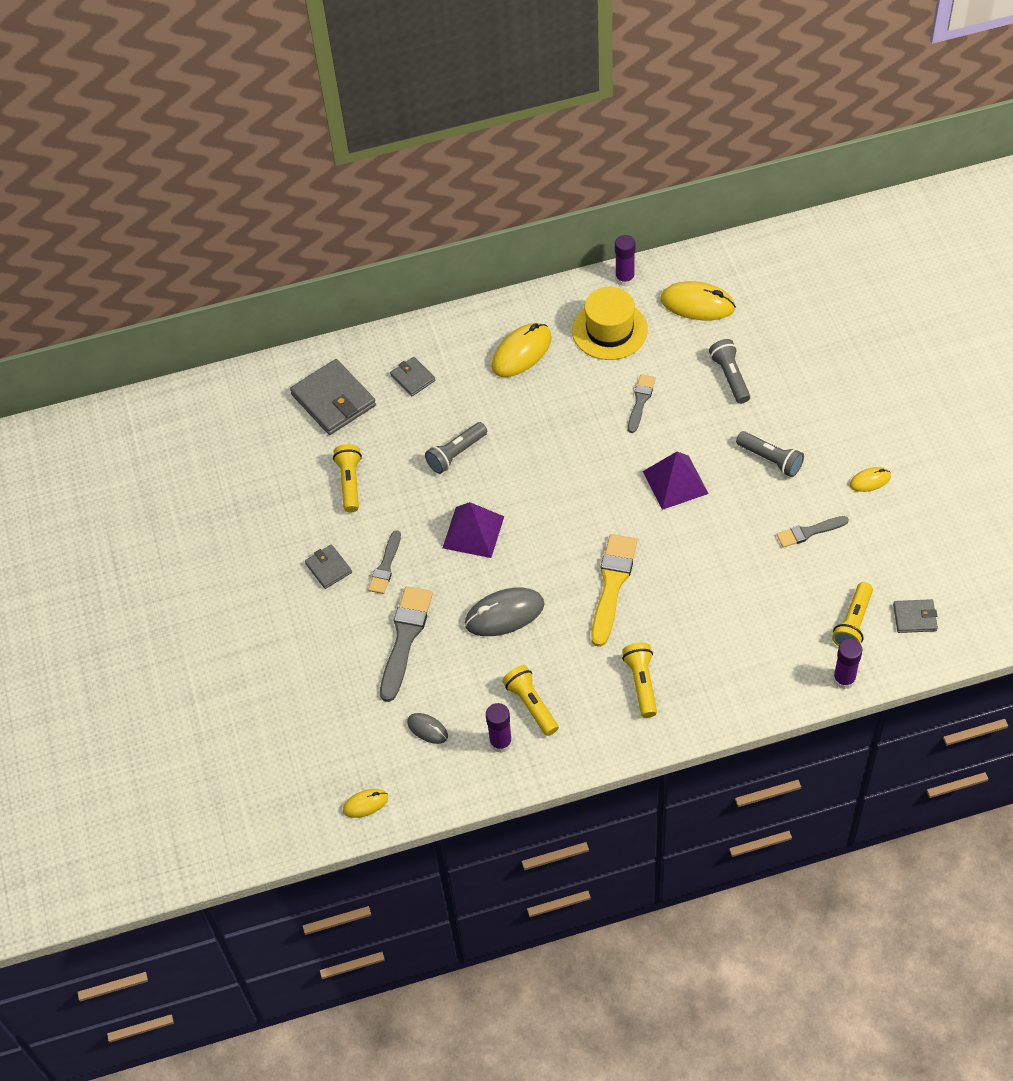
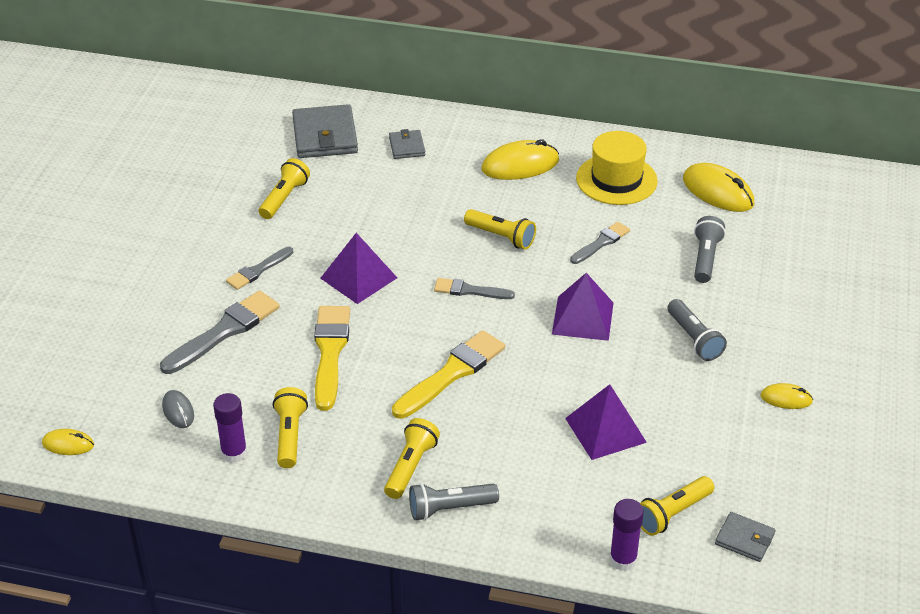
camera: 25 degrees right, 15 degrees down
(328, 568) = (208, 251): grey wallet -> none
(456, 454) = (395, 215): grey flashlight -> grey flashlight (450, 509)
(504, 614) = (330, 352): grey mouse -> yellow brush
(558, 434) = (501, 237): none -> yellow flashlight
(625, 279) = (662, 148): purple glue stick -> none
(760, 576) = (605, 430): none -> purple pyramid
(809, 532) = (687, 415): grey brush -> grey brush (469, 290)

